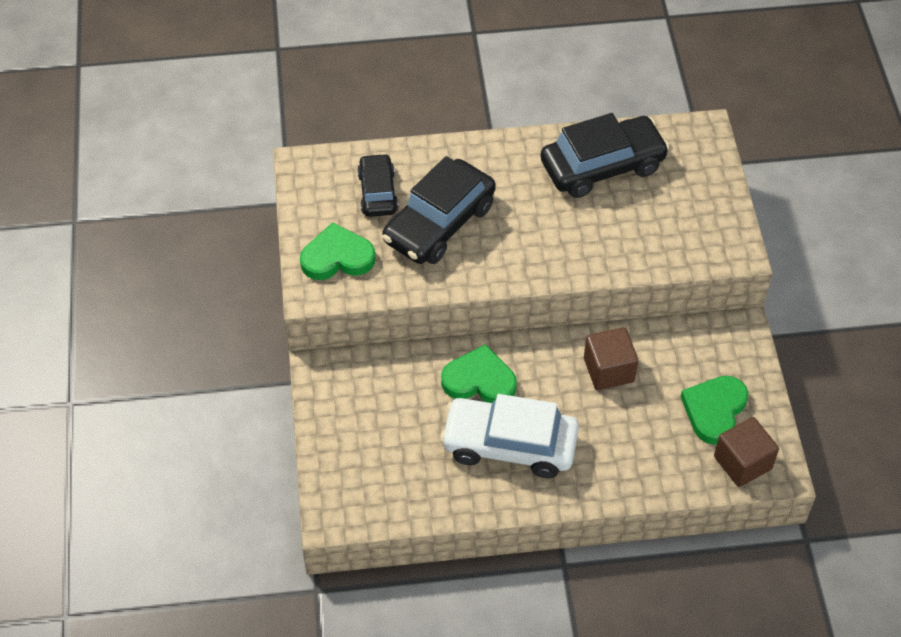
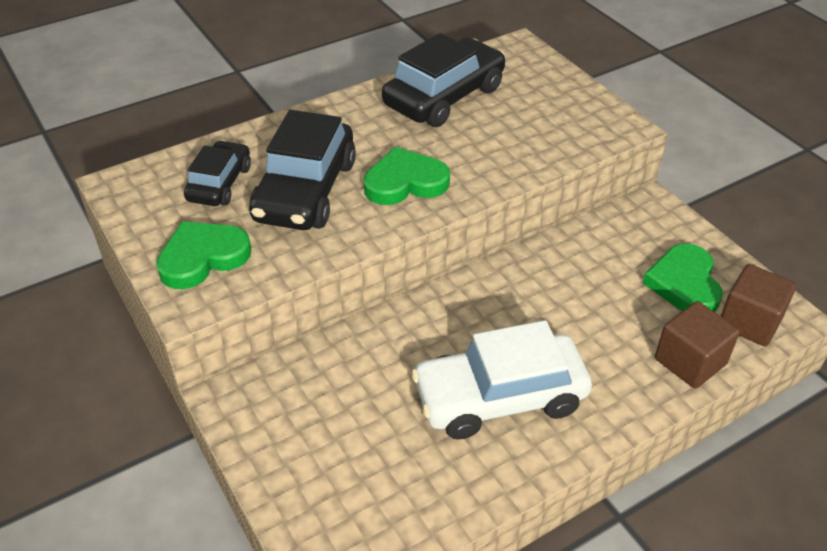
camera: 25 degrees left, 10 degrees down
(377, 192) = (220, 183): black car -> black car turned 45 degrees clockwise
(479, 380) = (424, 342): green heart -> green heart (405, 182)
(608, 370) = (554, 283): brown cube -> brown cube (690, 361)

